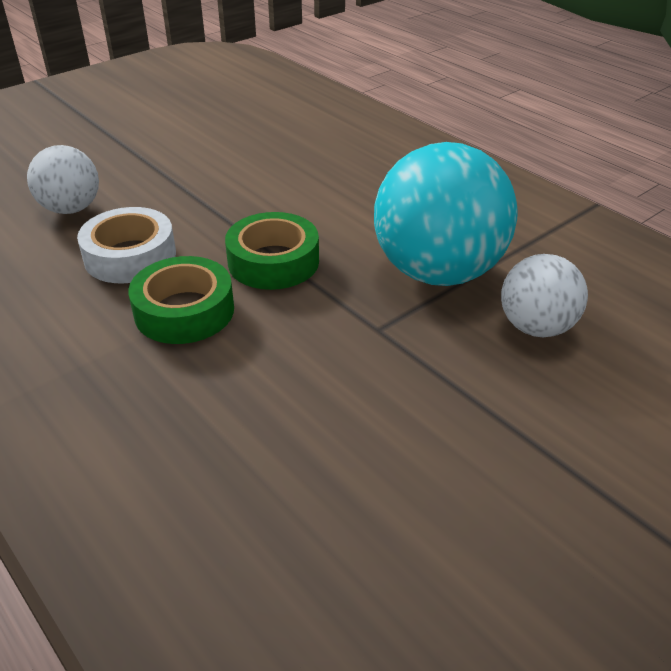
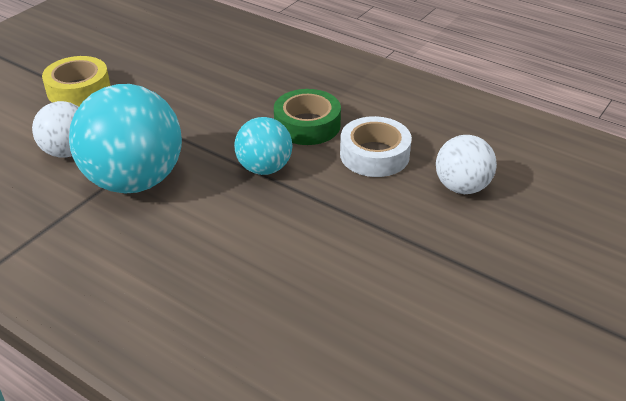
camera: 165 degrees right, 0 degrees up
(273, 262) = (264, 168): green tape -> turquoise ball
(552, 458) = (78, 89): none -> yellow tape

